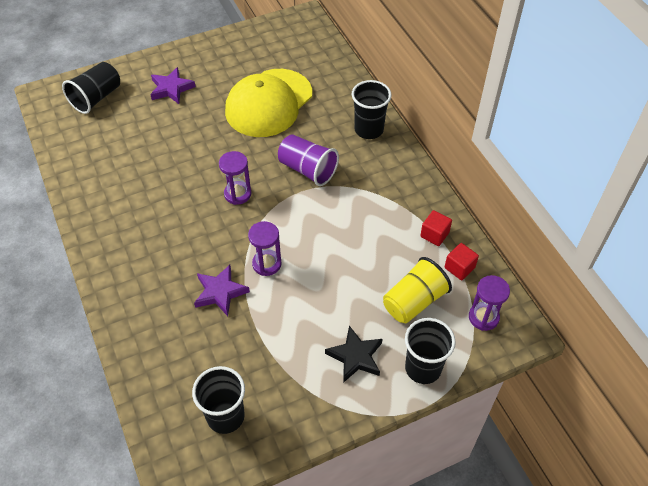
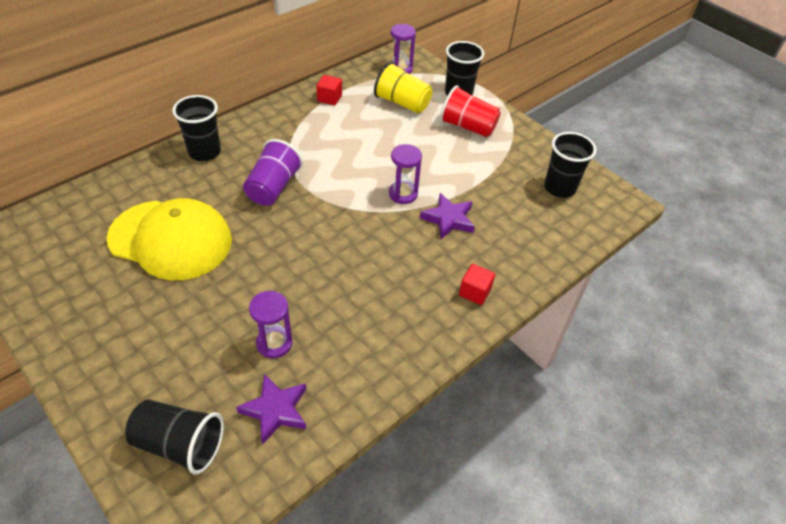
camera: 110 degrees left, 5 degrees down
(171, 88) = (150, 350): purple star -> purple star (275, 410)
(237, 194) = (323, 235): purple hourglass -> purple hourglass (274, 343)
(355, 356) = (467, 127): black star -> red cup
(459, 268) = (359, 83): red cube -> red cube (475, 292)

